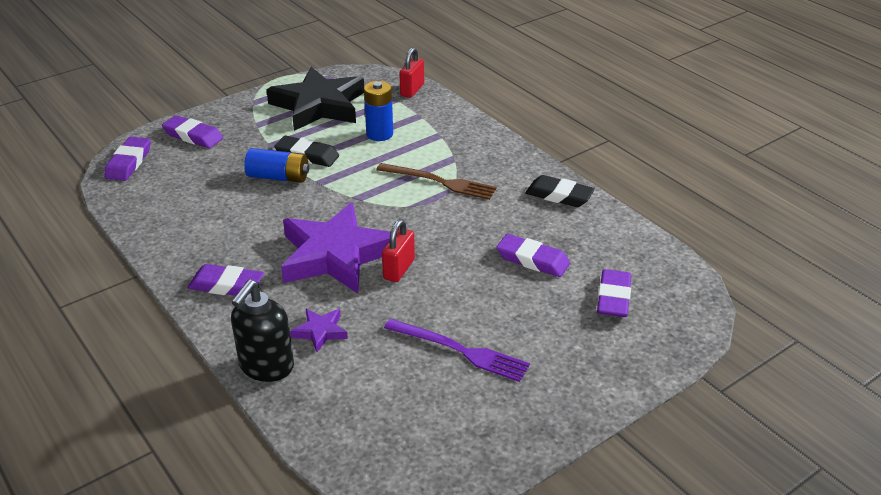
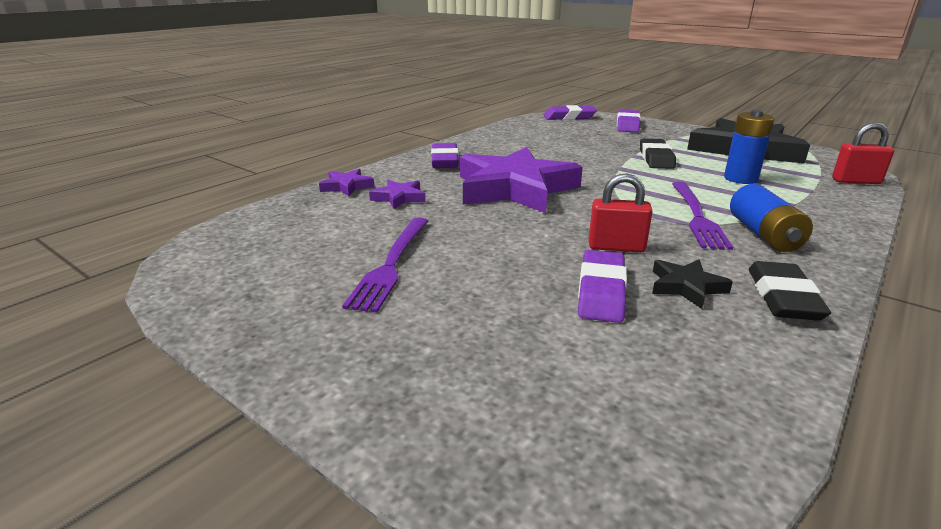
camera: 75 degrees right, 10 degrees down
(266, 367) = (347, 186): black soap dispenser -> purple star
(278, 177) = (608, 154): blue battery -> blue battery (764, 234)
(399, 269) = (514, 216): red padlock -> red padlock (616, 247)
(440, 182) = (697, 216): brown fork -> purple fork
(537, 225) = (686, 287): none -> black star
(613, 298) = (566, 375): purple eraser -> none

